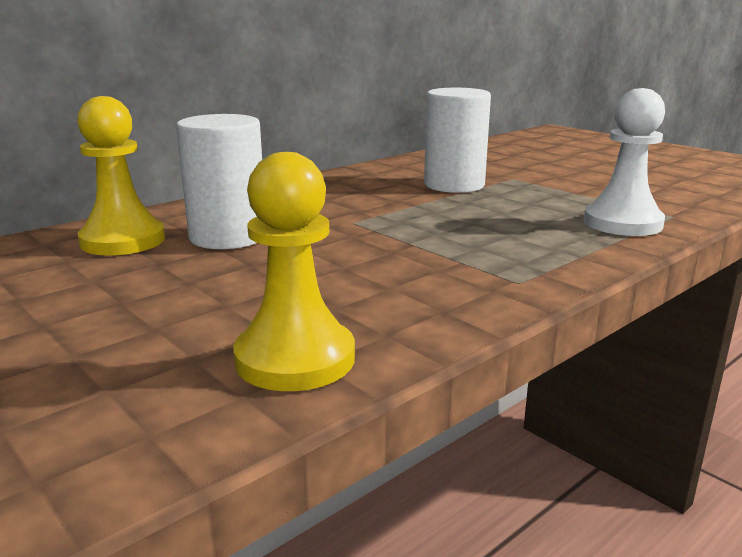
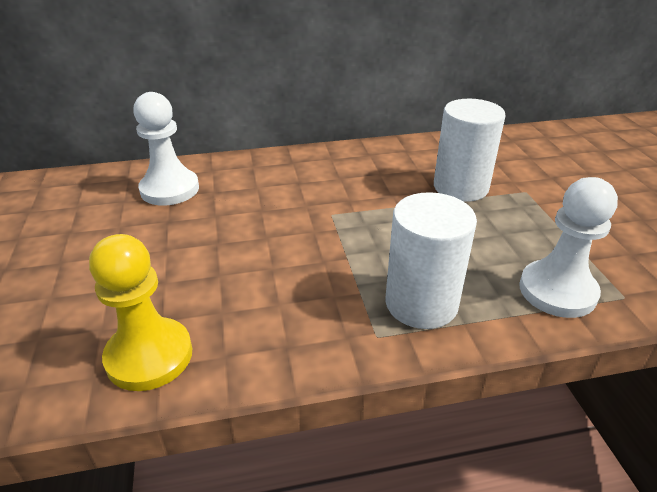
camera: 30 degrees right, 15 degrees up
(123, 241) = (170, 189): yellow pawn -> white pawn
(228, 237) = (232, 206): white cylinder -> white cylinder (421, 303)

